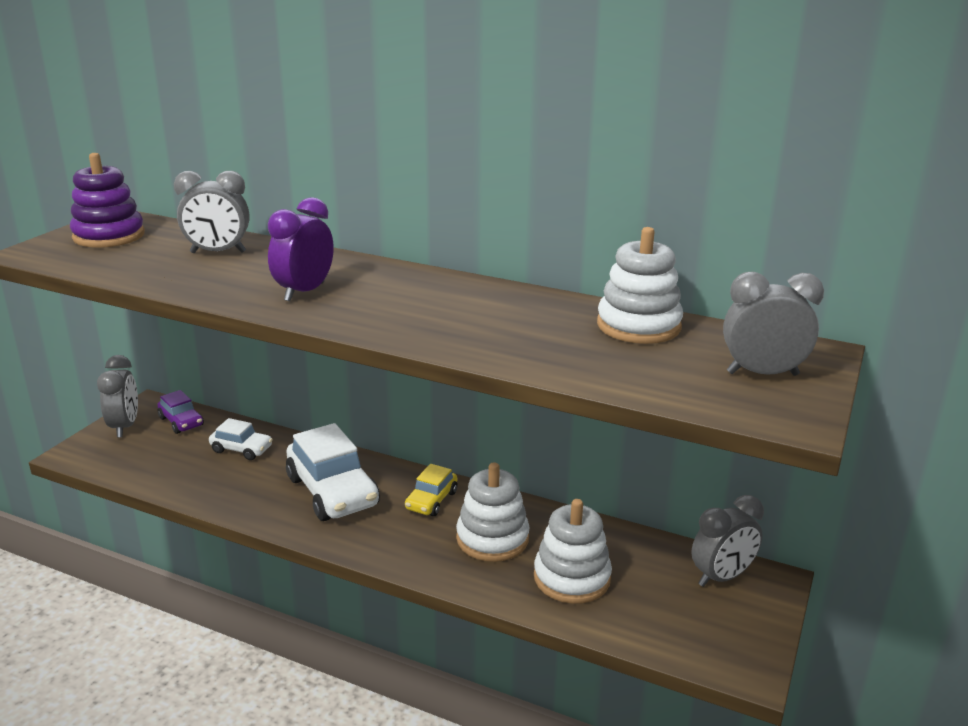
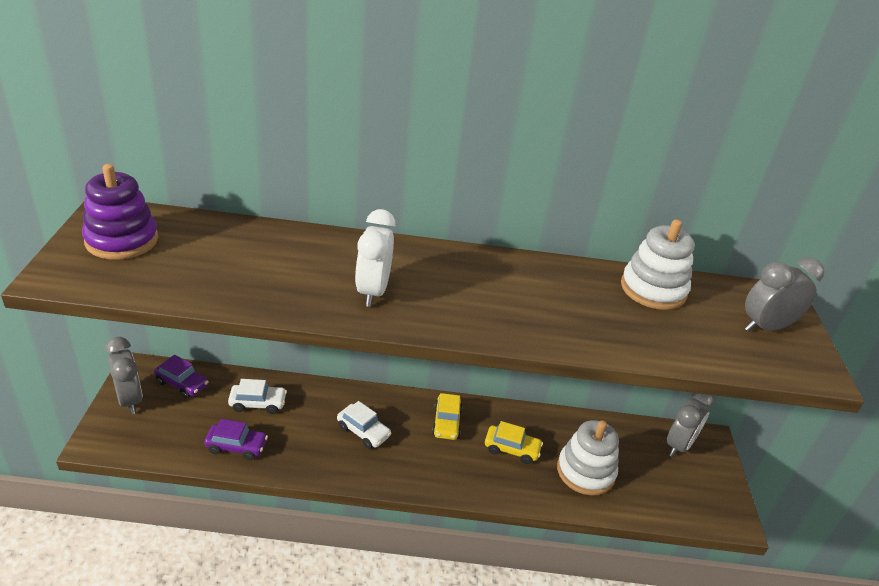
camera: 25 degrees left, 10 degrees up
(195, 480) = (236, 446): none -> purple car
(218, 252) = (251, 249): grey clock -> none
(304, 292) = (373, 291): purple clock -> white clock
(332, 492) = (363, 431): white car -> white car, size x0.53
(492, 538) = (511, 449): white stacking toy -> yellow car

